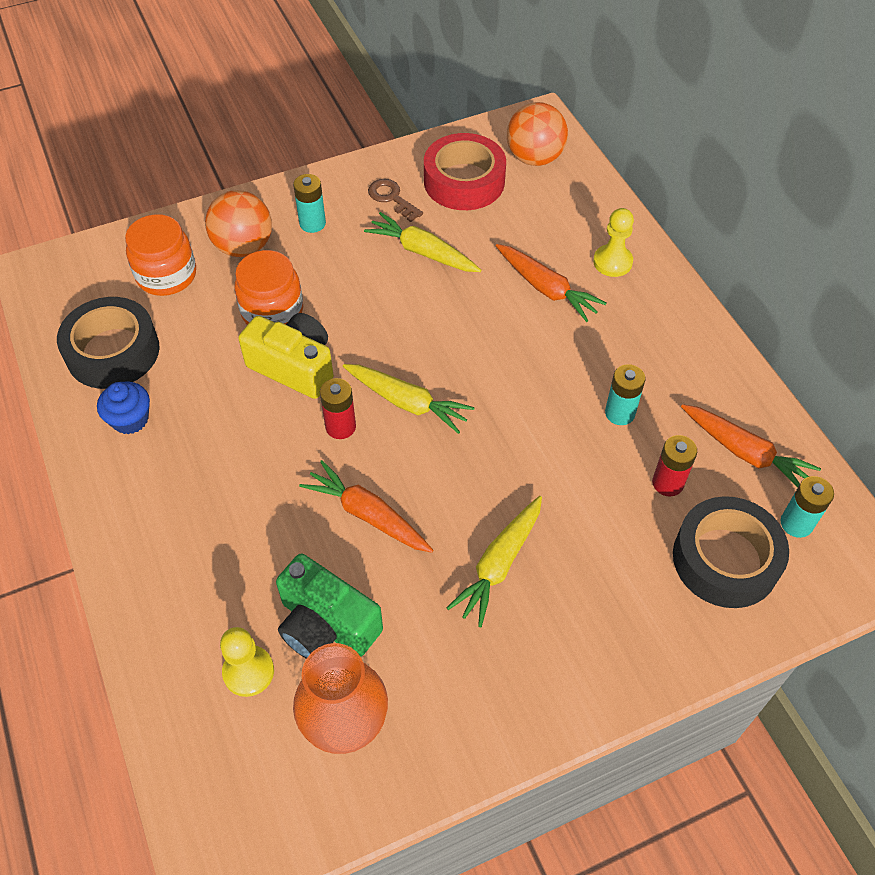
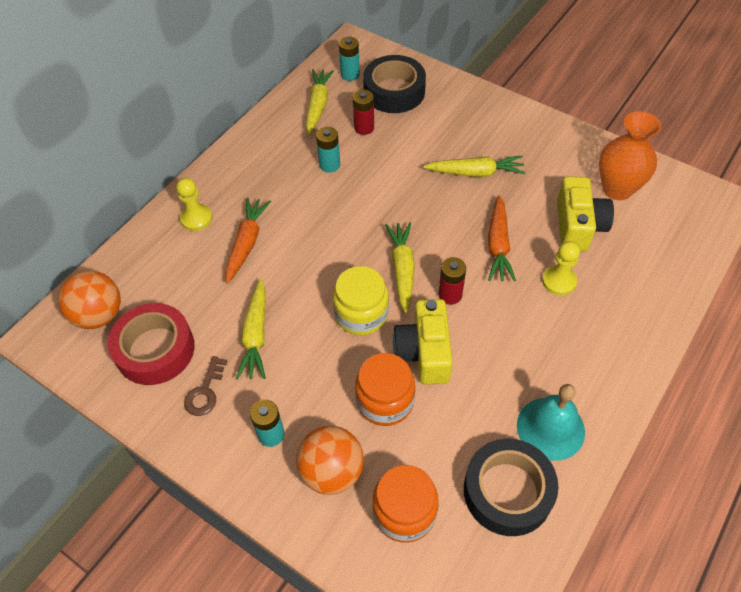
camera: 120 degrees left, 0 degrees up
(130, 419) = (550, 428): blue cupcake -> turquoise bell
(248, 672) = (634, 244): yellow pawn -> yellow pawn (559, 281)
(326, 624) = (578, 226): green camera -> yellow camera
(380, 340) = (361, 314): none -> yellow jar
(745, 453) = (318, 105): orange carrot -> yellow carrot

